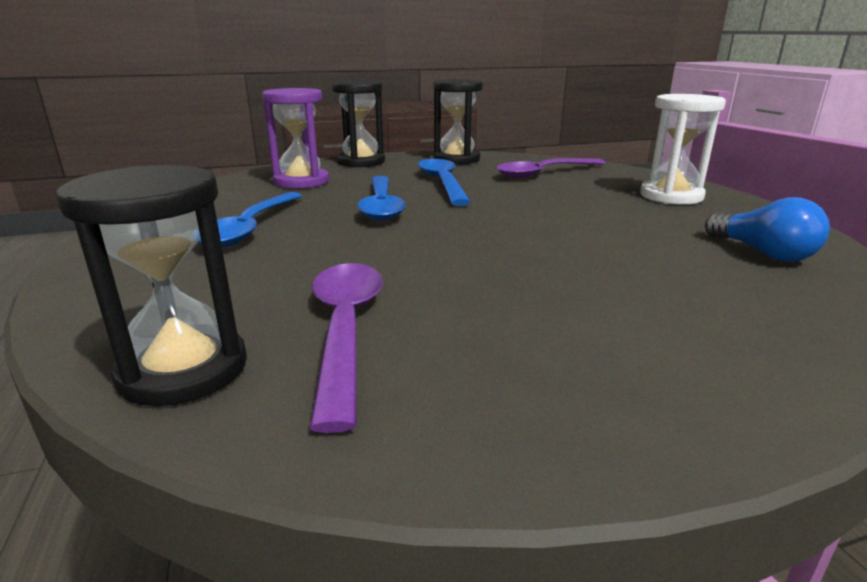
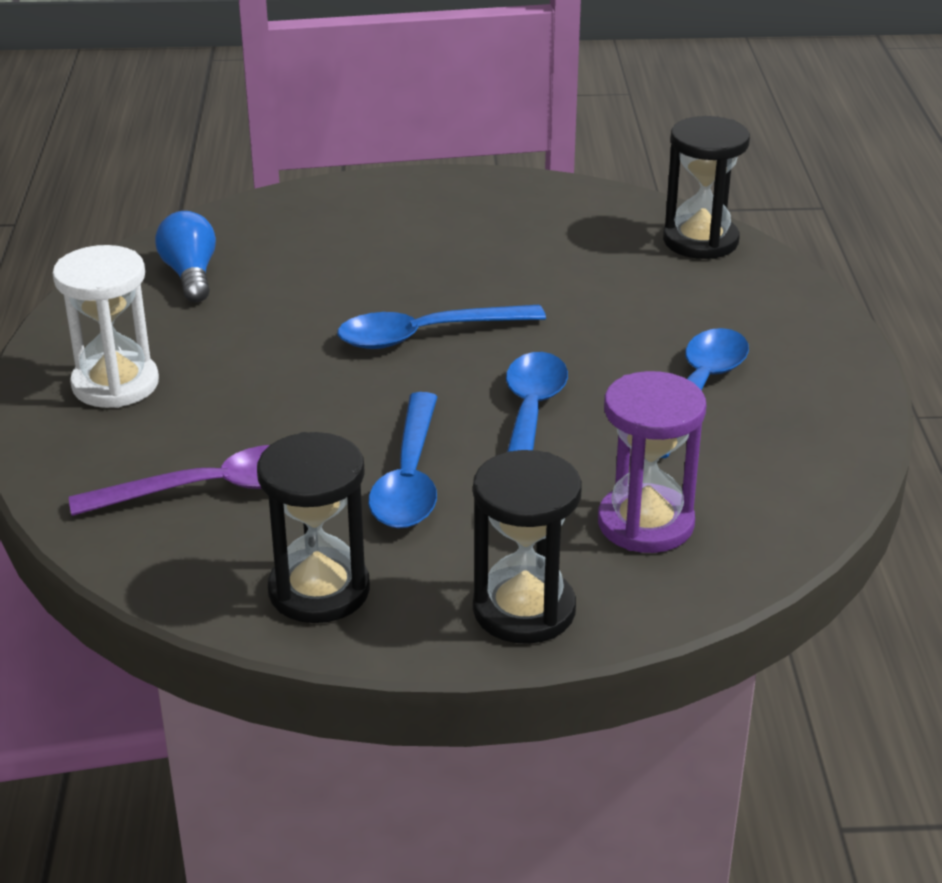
camera: 165 degrees left, 10 degrees up
(345, 329) = (599, 253): purple spoon -> none
(492, 236) = (426, 335): none -> blue spoon

